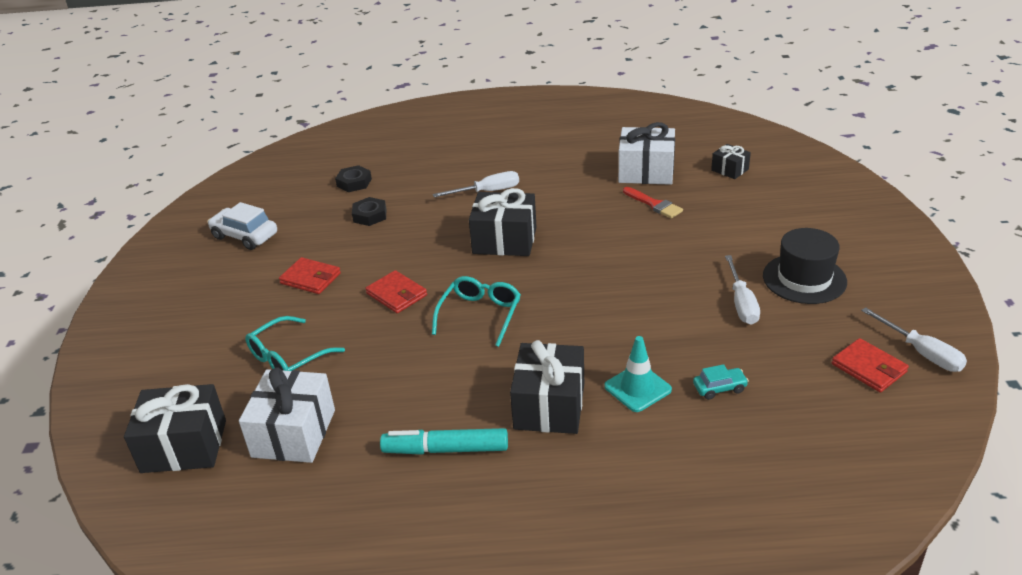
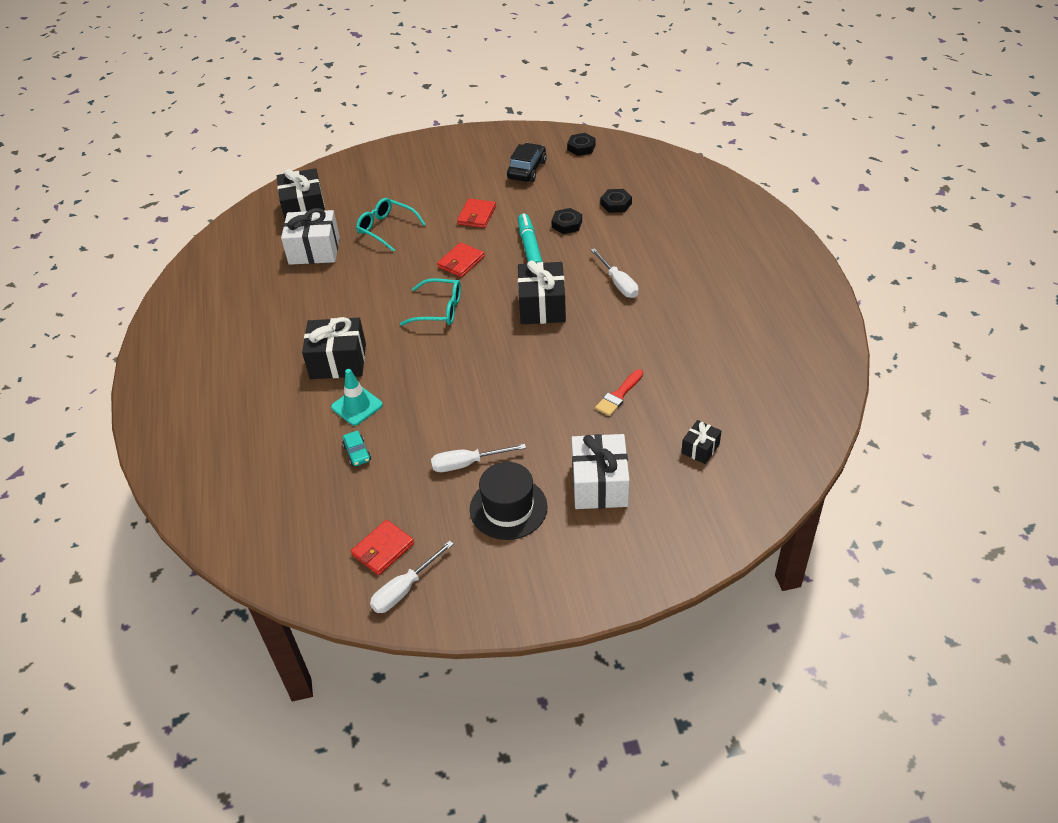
camera: 80 degrees right, 10 degrees up
(231, 196) = (581, 147): none -> black nut
(245, 236) = (527, 170): white car -> black car
(446, 449) = (297, 319): turquoise marker -> turquoise marker (530, 248)
(646, 171) = (680, 384): white gift -> white gift (599, 484)

